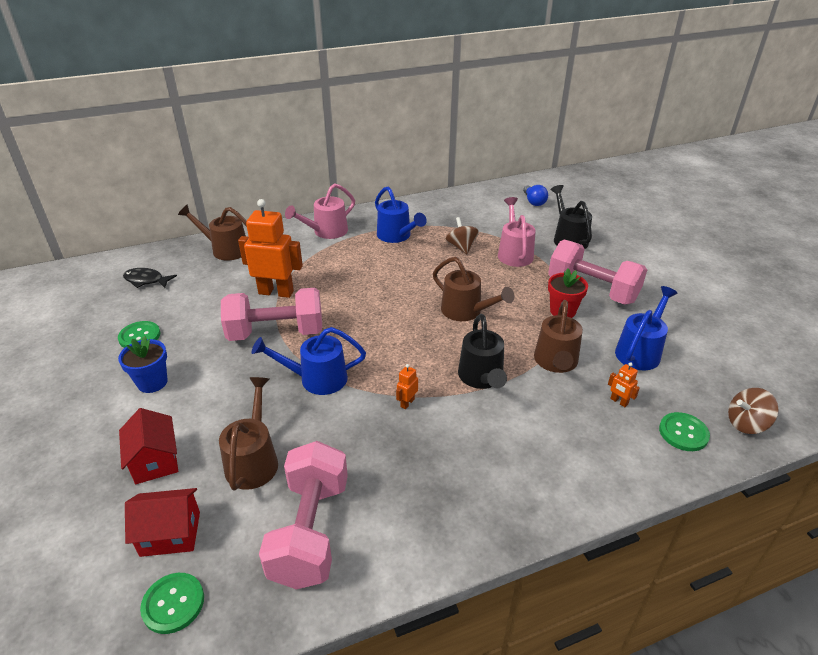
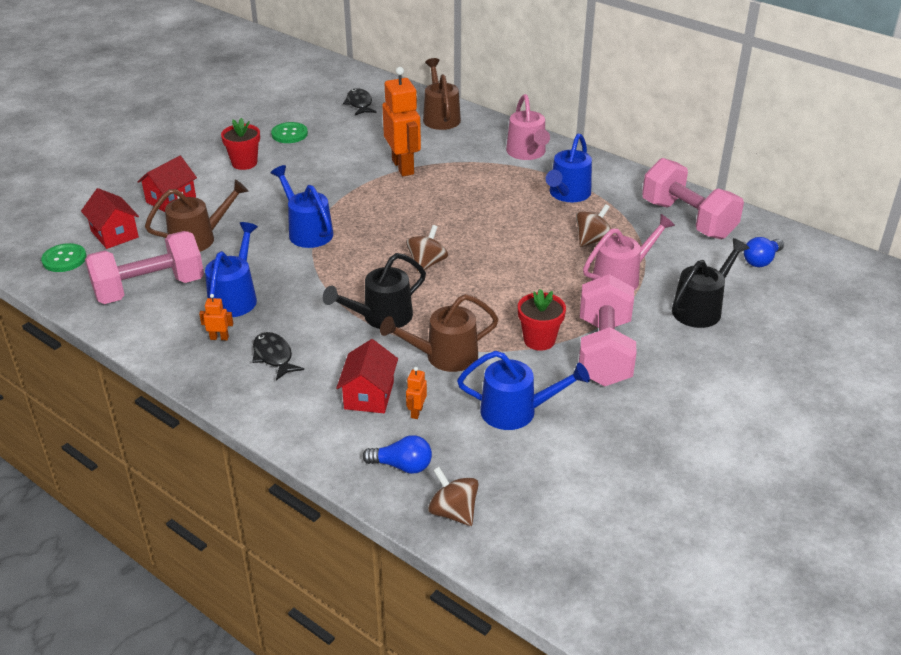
camera: 60 degrees right, 0 degrees up
(152, 382) = (244, 163): blue flower pot -> red flower pot
(276, 333) = (348, 189): pink dumbbell -> pink dumbbell (688, 219)
(326, 232) = (527, 153): pink watering can -> pink watering can turned 120 degrees counterclockwise
(381, 463) = (235, 297): none -> blue watering can
(407, 403) = (314, 286): orange robot -> orange robot (219, 338)
(426, 328) = (427, 263): none -> brown spinning top
(466, 312) = (476, 278): brown watering can -> none
(495, 465) = (274, 356): none -> black fish
(584, 421) = (369, 395): none -> red house
(683, 433) = (402, 466): green button -> blue light bulb

